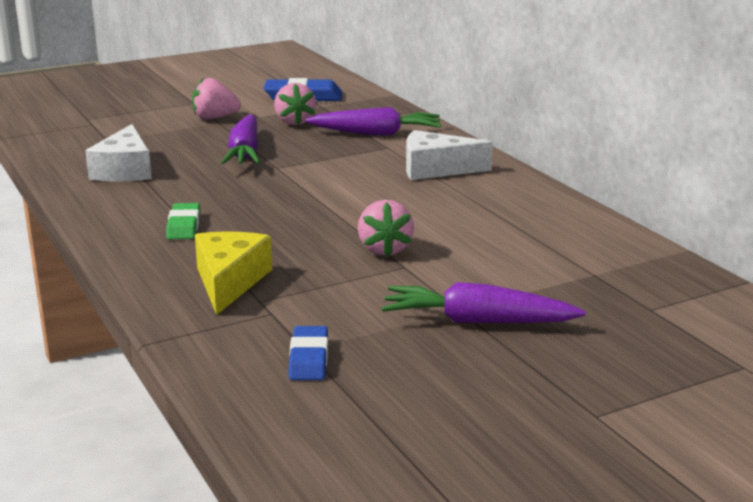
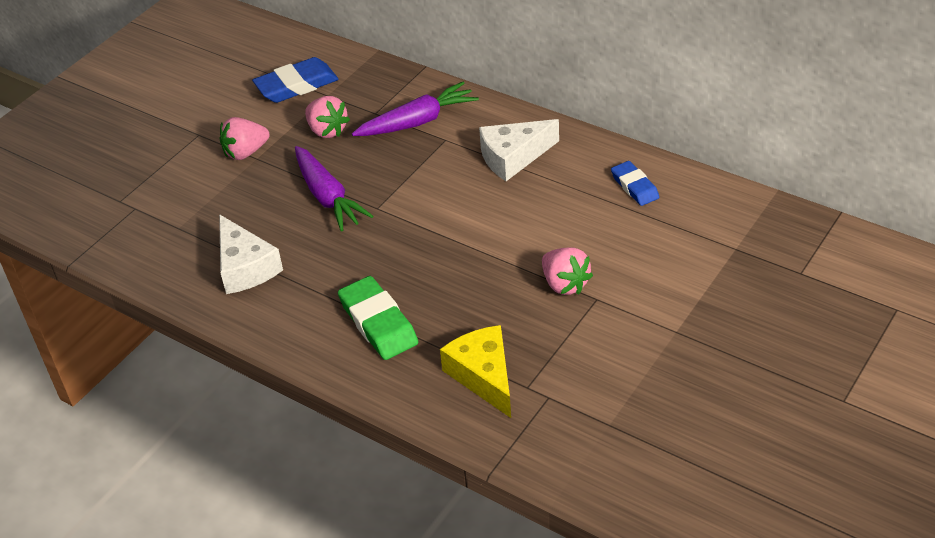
camera: 25 degrees left, 20 degrees up
(183, 226) = (378, 323): green eraser -> green eraser, size x1.60
(308, 359) = (620, 433): blue eraser -> blue eraser (634, 186)
(477, 321) = (699, 339): purple carrot -> none

